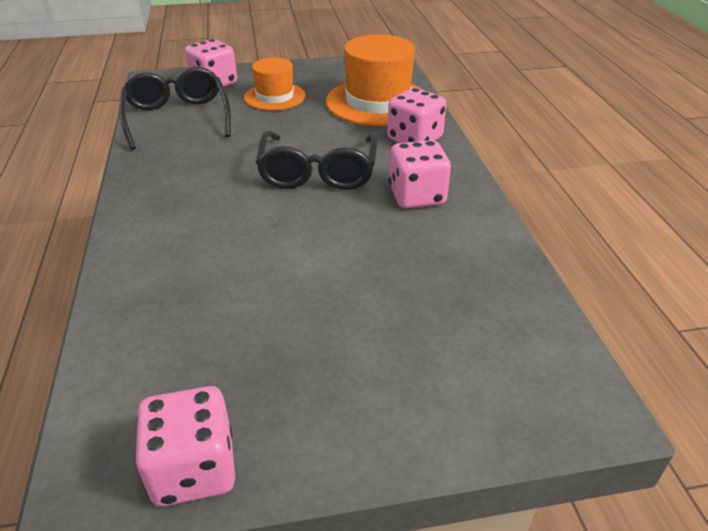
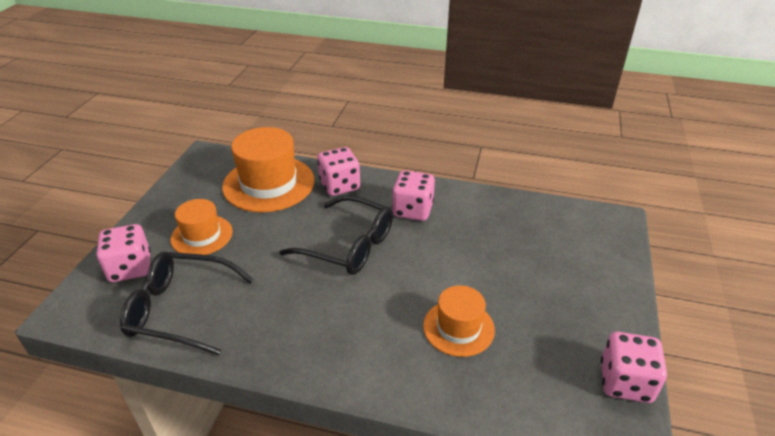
camera: 65 degrees left, 0 degrees up
(229, 280) = (458, 327): none -> orange hat

